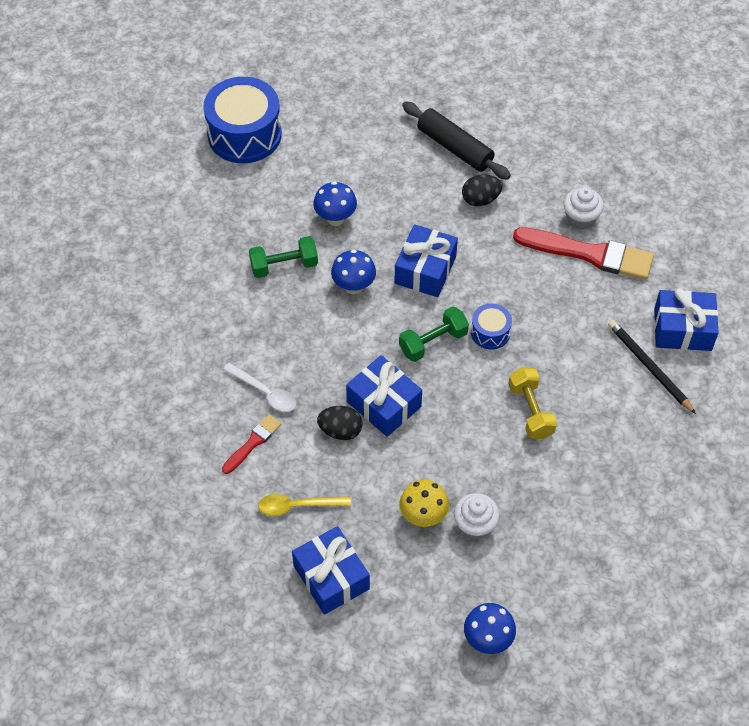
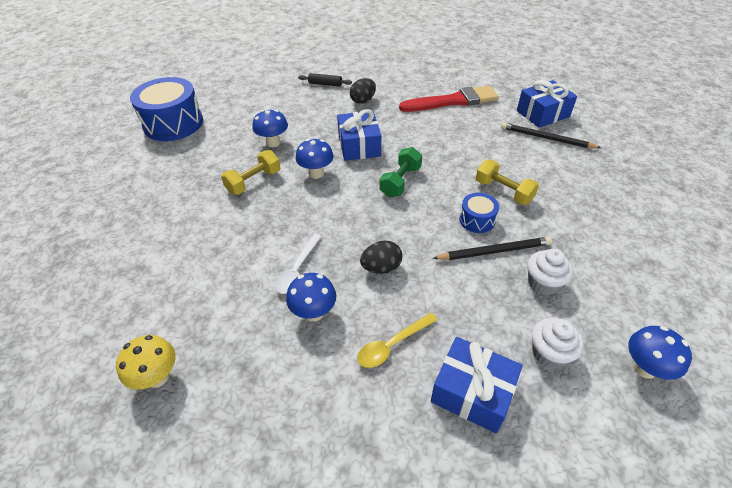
camera: 30 degrees left, 10 degrees down
(253, 443) = (314, 313): red brush -> blue mushroom
(265, 392) = (297, 269): white spoon -> white spoon turned 105 degrees clockwise
(284, 265) = (254, 182): green dumbbell -> yellow dumbbell
(383, 404) = (399, 234): blue gift -> none
(423, 516) = (500, 297): yellow mushroom -> yellow mushroom (157, 377)
(455, 148) = (325, 84): black rolling pin -> black rolling pin, size x0.56
(459, 470) = (494, 251): none -> black pencil
(490, 332) = (433, 161): blue drum -> blue drum (477, 220)
(580, 218) = (431, 88): white cupcake -> white cupcake (549, 353)

